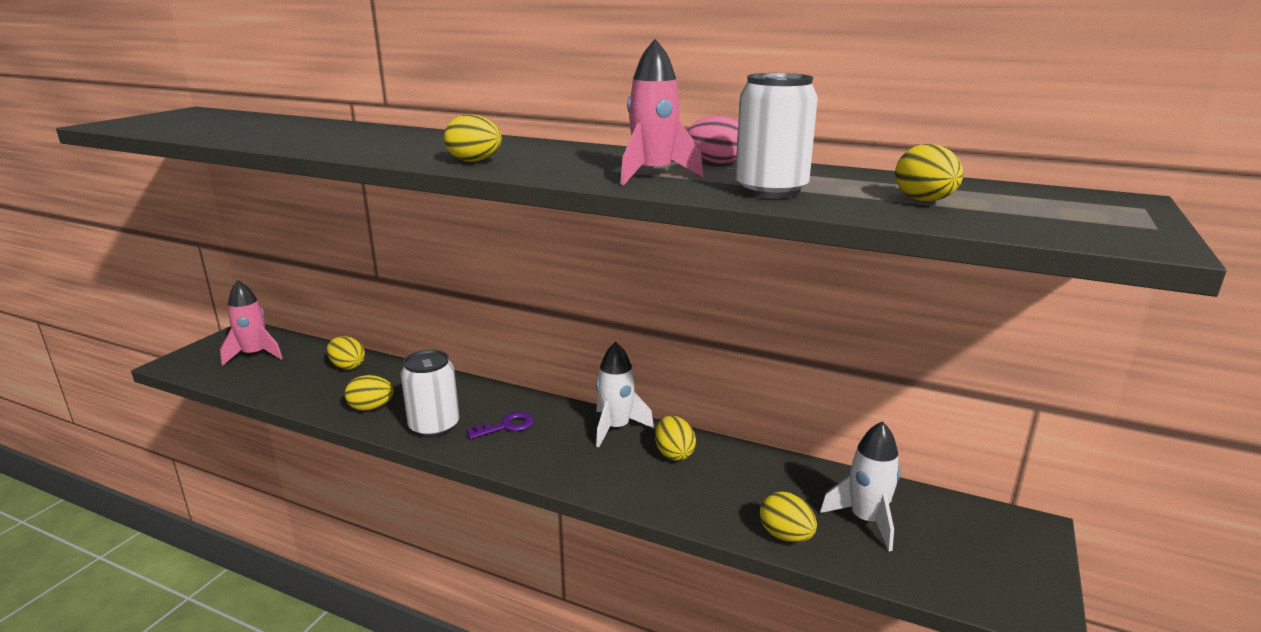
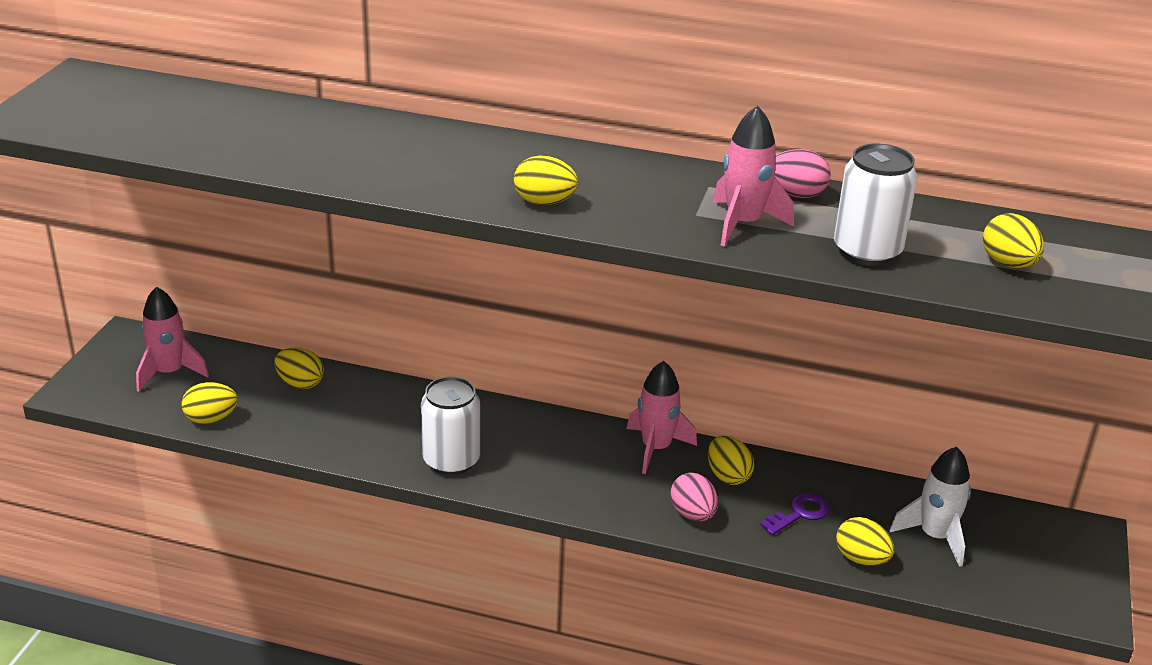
camera: 10 degrees left, 10 degrees up
(371, 408) = (364, 441): yellow egg -> yellow egg (211, 419)
(506, 426) = (533, 454): purple key -> purple key (799, 513)
(616, 428) = (656, 448): white rocket -> pink rocket
(630, 483) = (693, 514): none -> pink egg

